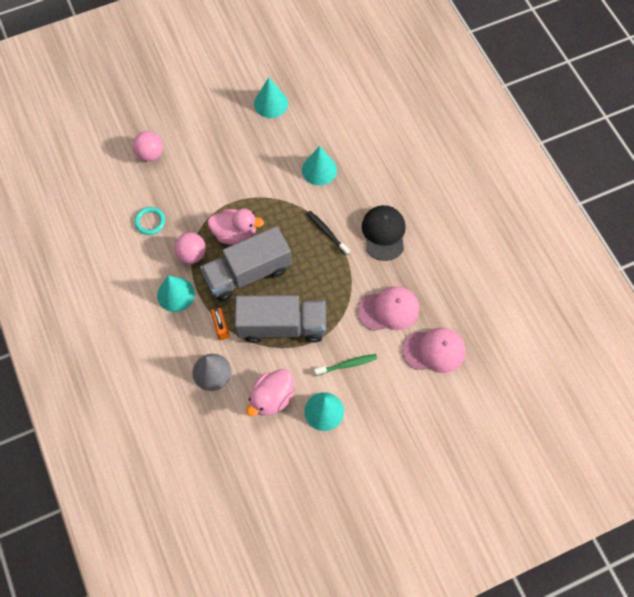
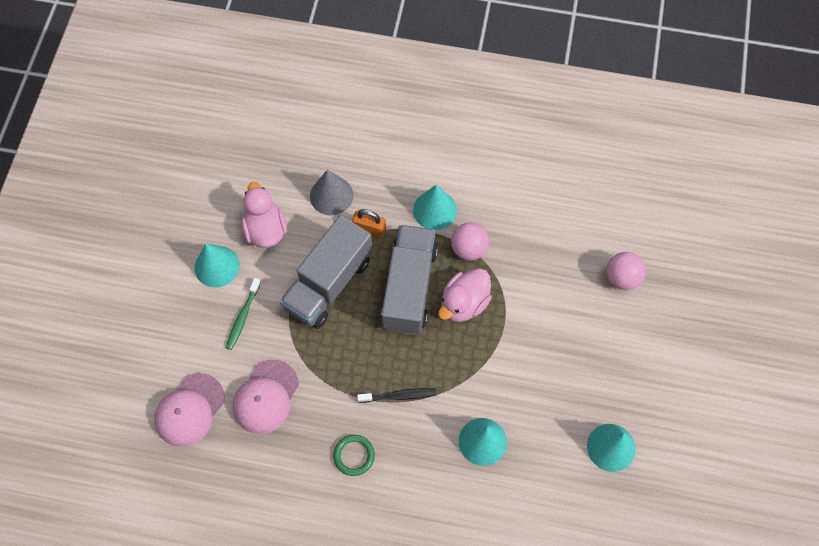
camera: 125 degrees right, 0 degrees up
(150, 222) = (535, 232): turquoise ring -> none
(383, 233) = (354, 455): black cap -> green ring

